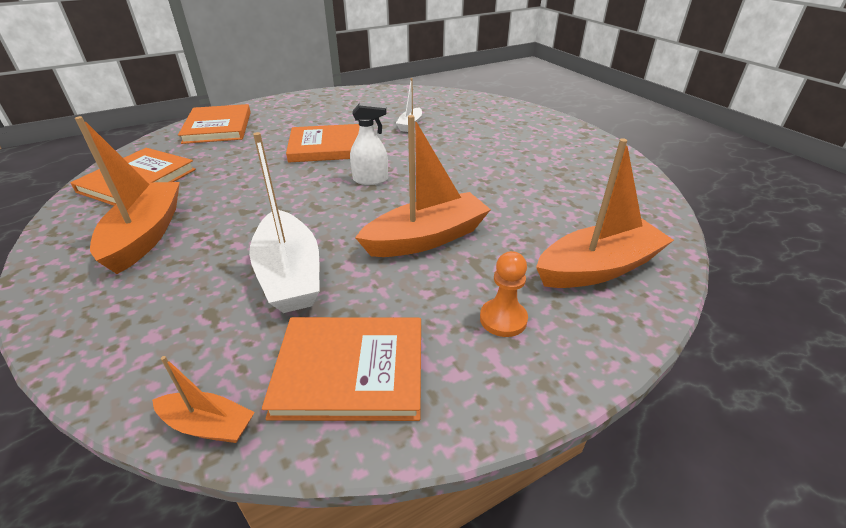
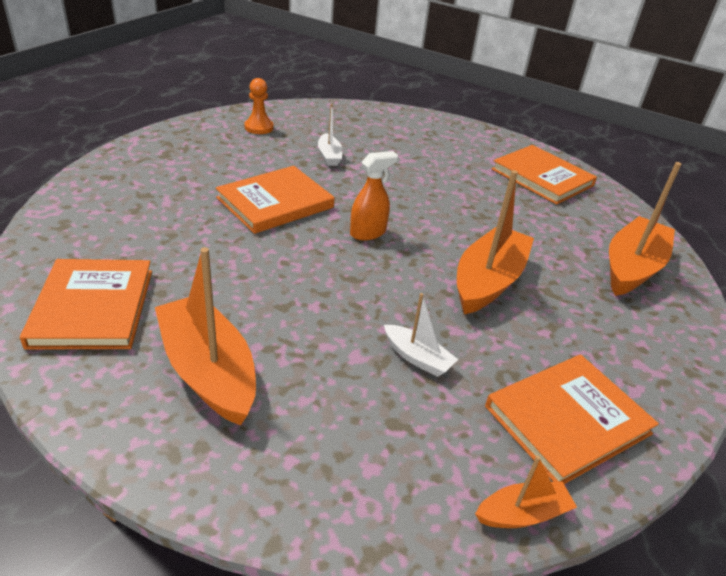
camera: 35 degrees left, 0 degrees up
(218, 127) = (97, 205): orange book -> orange book (542, 177)
(290, 274) = (417, 358): white boat -> white boat, size x0.51
(370, 180) = (368, 233): white spray bottle -> orange spray bottle
(503, 319) = (618, 334): orange pawn -> orange pawn (259, 127)

